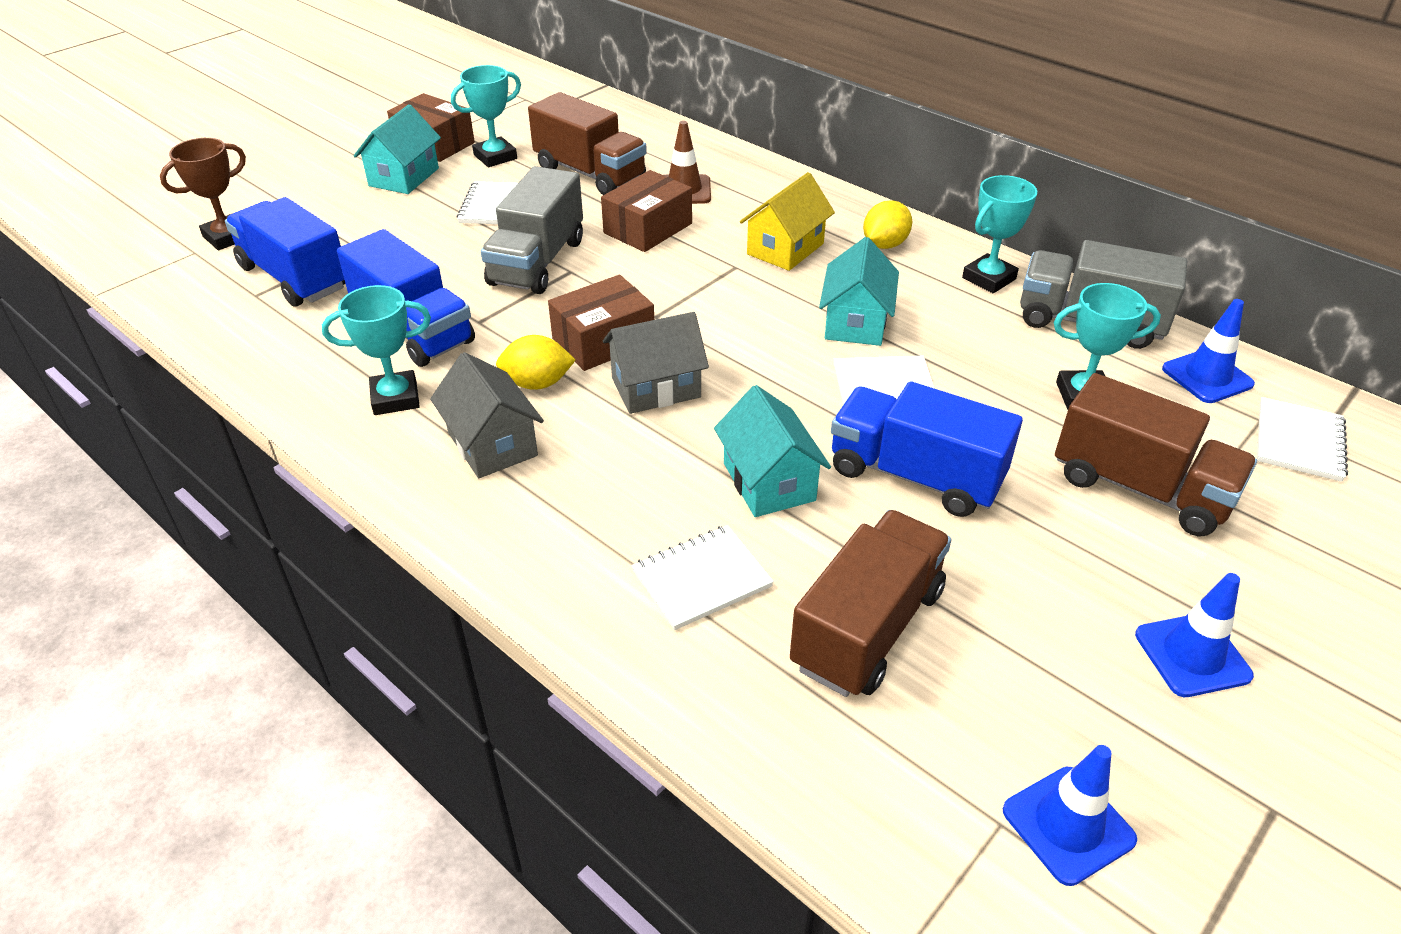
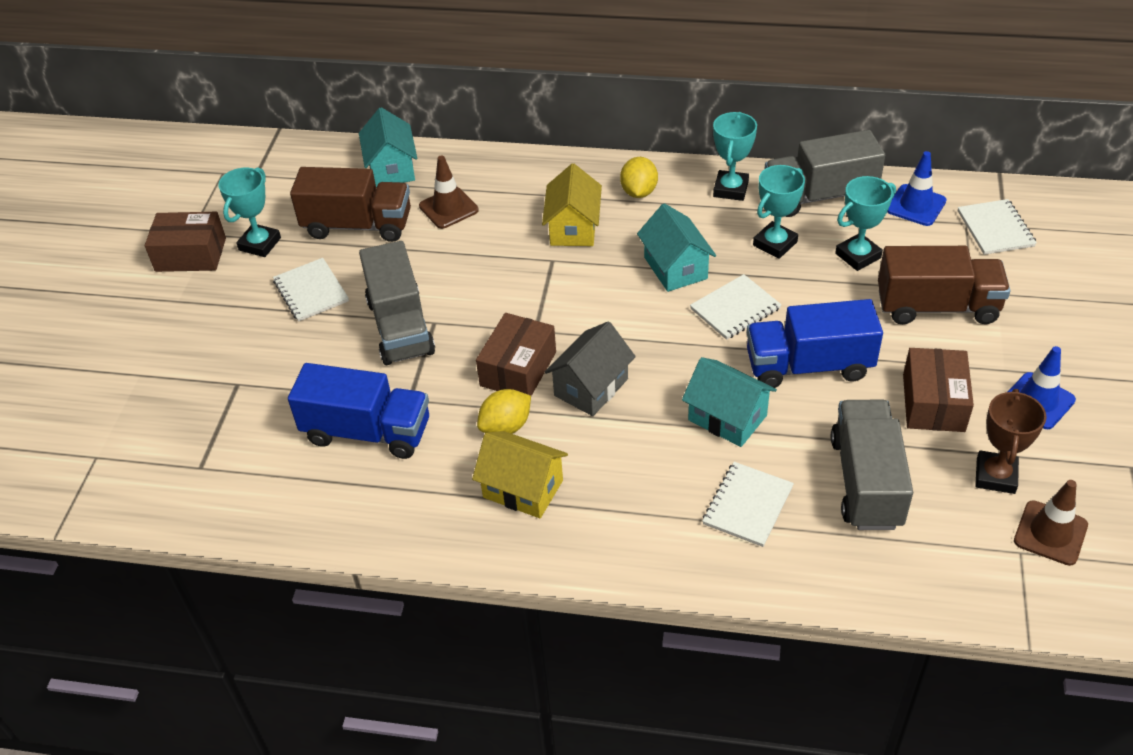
camera: 30 degrees left, 5 degrees up
(227, 237) = (109, 429): brown trophy -> brown trophy (995, 476)
(294, 277) = (215, 436): blue truck -> none
(395, 398) = (415, 492): turquoise trophy -> turquoise trophy (775, 244)
(404, 177) = (201, 299): turquoise house -> turquoise house (392, 168)
(492, 444) = (523, 489): grey house -> yellow house
(648, 228) = (455, 256): brown box -> brown box (933, 403)
(867, 628) = (866, 482): brown truck -> grey truck
(1068, 825) = (1050, 533): blue traffic cone -> brown traffic cone

